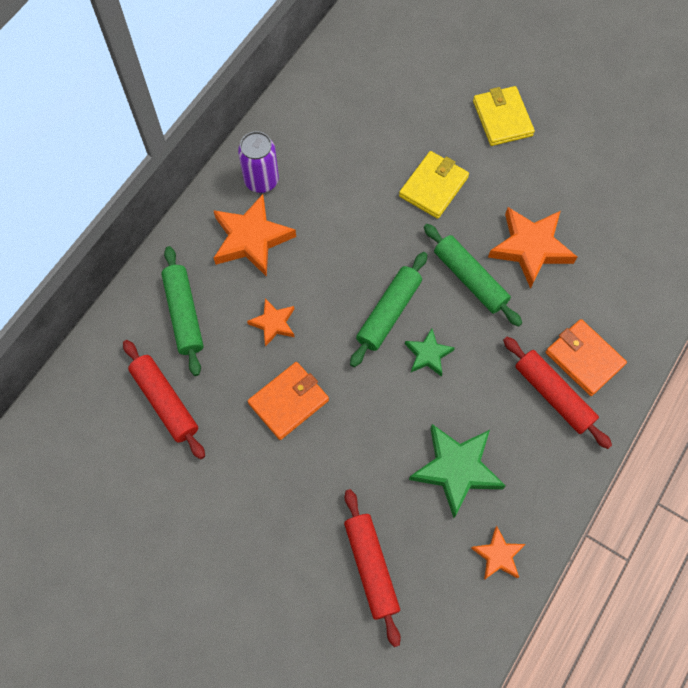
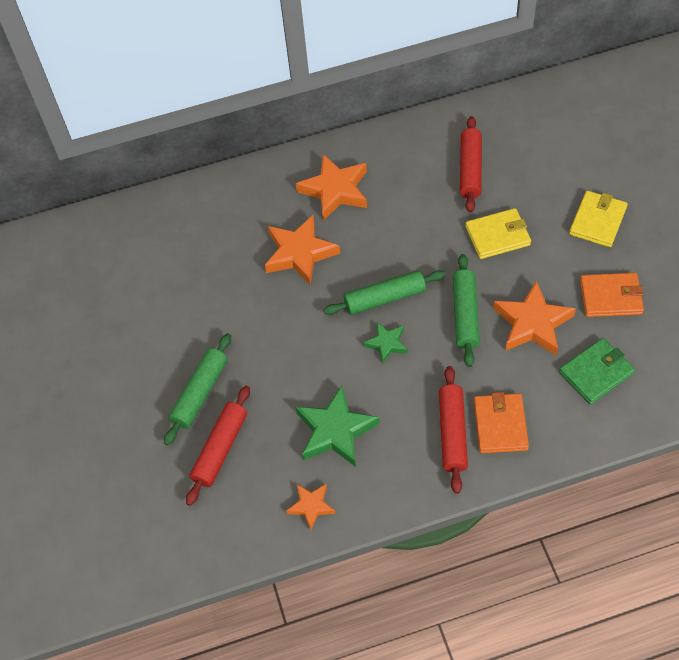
camera: 45 degrees right, 10 degrees down
(165, 401) = (187, 255): red rolling pin -> red rolling pin (470, 169)
(184, 314) = (248, 210): green rolling pin -> green rolling pin (200, 393)
(261, 180) = (377, 157): purple can -> none
(273, 323) = (300, 253): orange star -> orange star, size x1.80
(288, 402) = (264, 309): orange wallet -> orange wallet (610, 297)
(616, 256) = (596, 373): none -> green wallet

